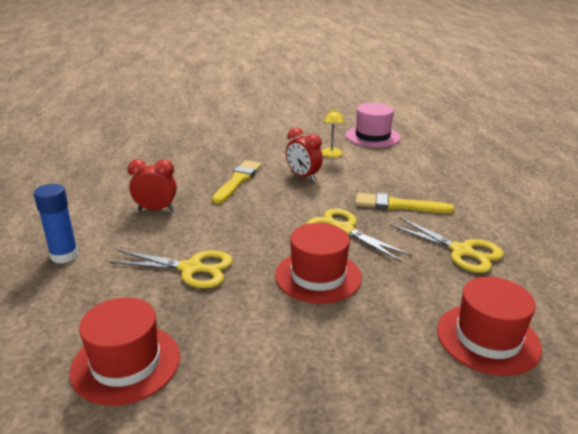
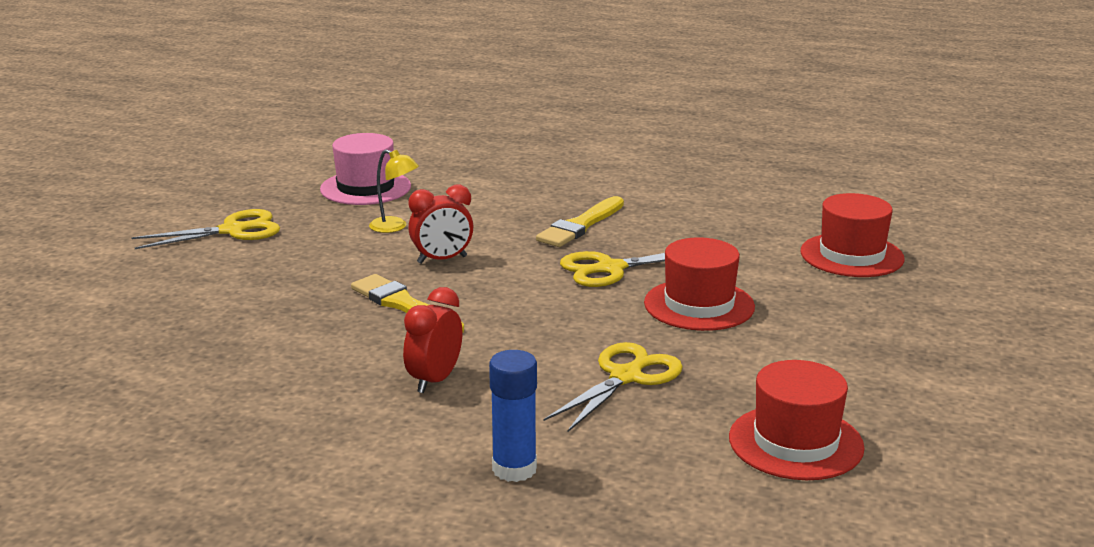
camera: 65 degrees left, 5 degrees down
(461, 251) = (705, 223): yellow scissors -> yellow scissors (232, 231)

